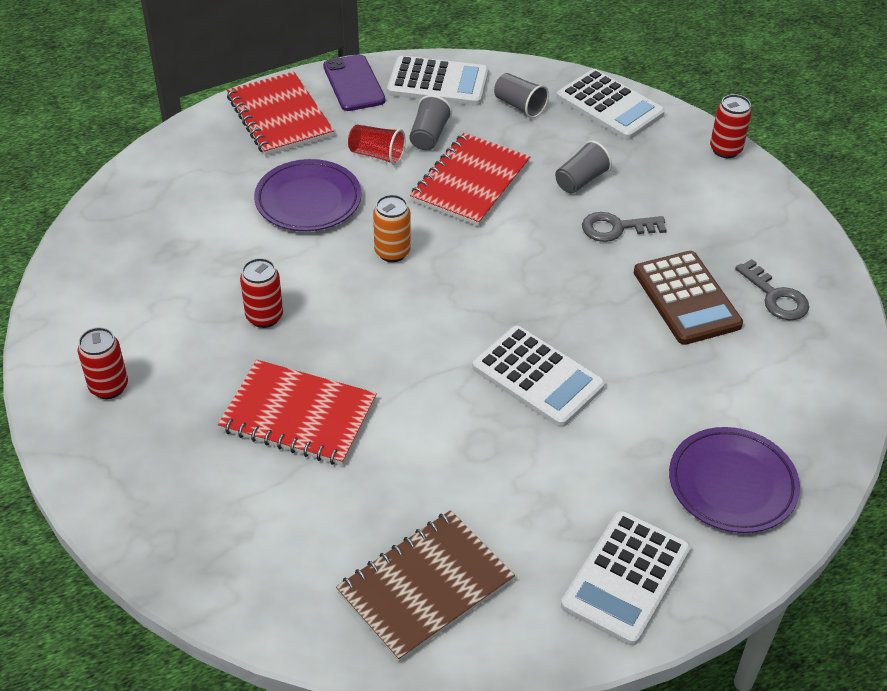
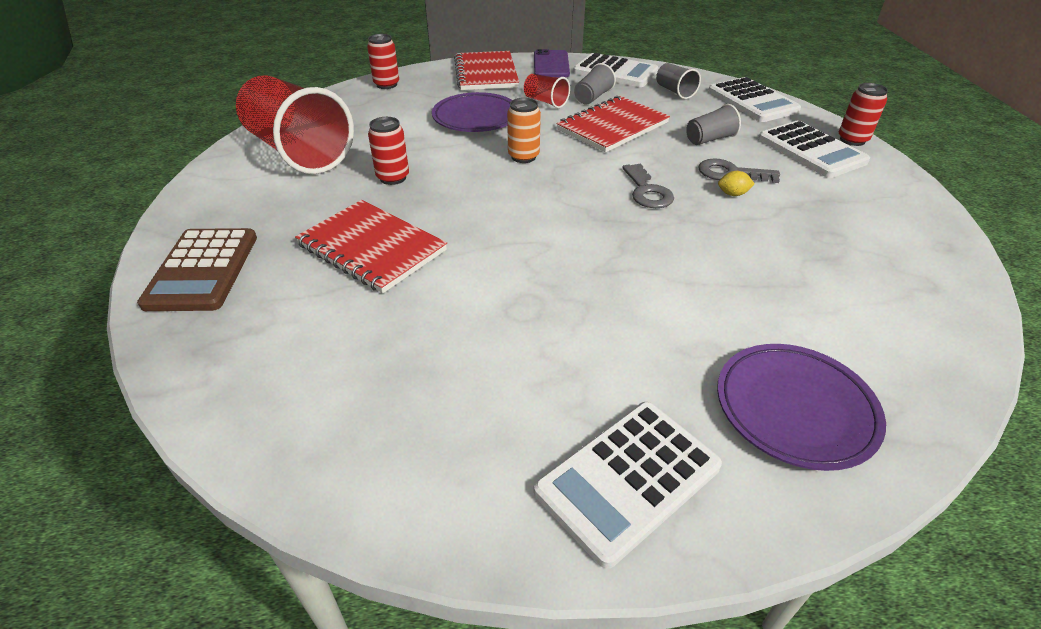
camera: 20 degrees right, 5 degrees down
(109, 387) = (238, 198): red can -> red can (386, 85)
(130, 302) = (299, 152): none -> red cup
(425, 587) = (393, 424): brown notebook -> none
(538, 377) = (609, 264): white calculator -> white calculator (811, 150)
(625, 258) = (732, 194): none -> yellow lemon
(686, 298) = (785, 233): brown calculator -> brown calculator (203, 270)
(776, 296) = (884, 249): grey key -> grey key (647, 191)

